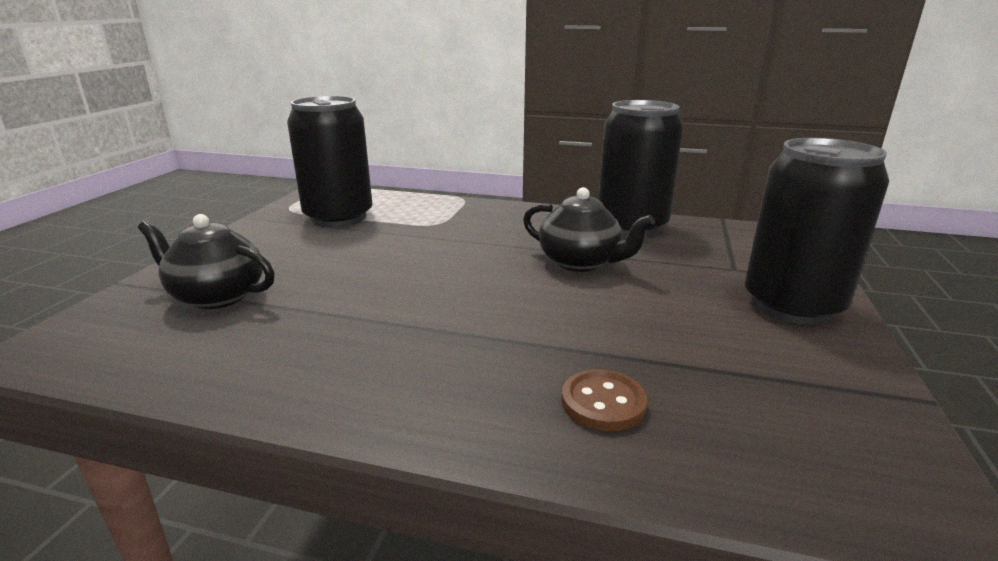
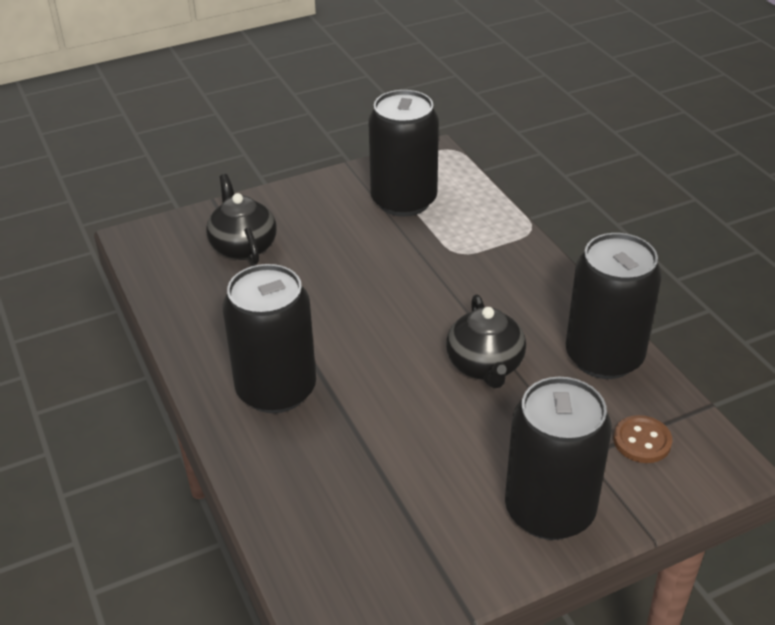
camera: 50 degrees right, 15 degrees up
(452, 369) = (276, 390): none -> black can
(603, 402) = (308, 466): brown button -> brown button (642, 441)

